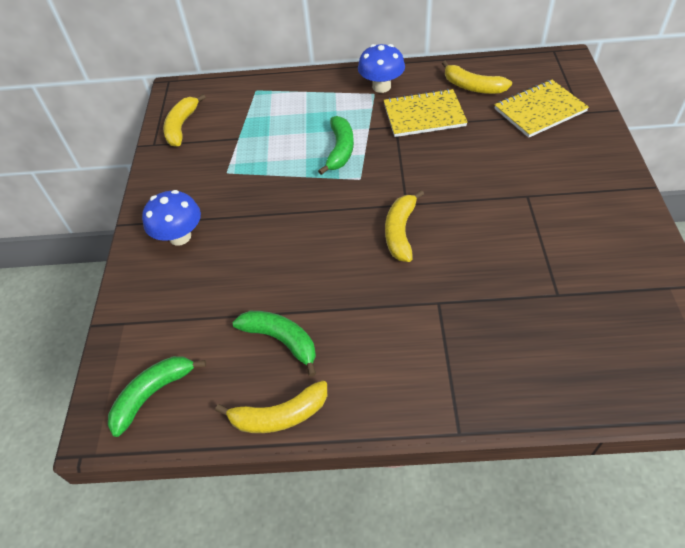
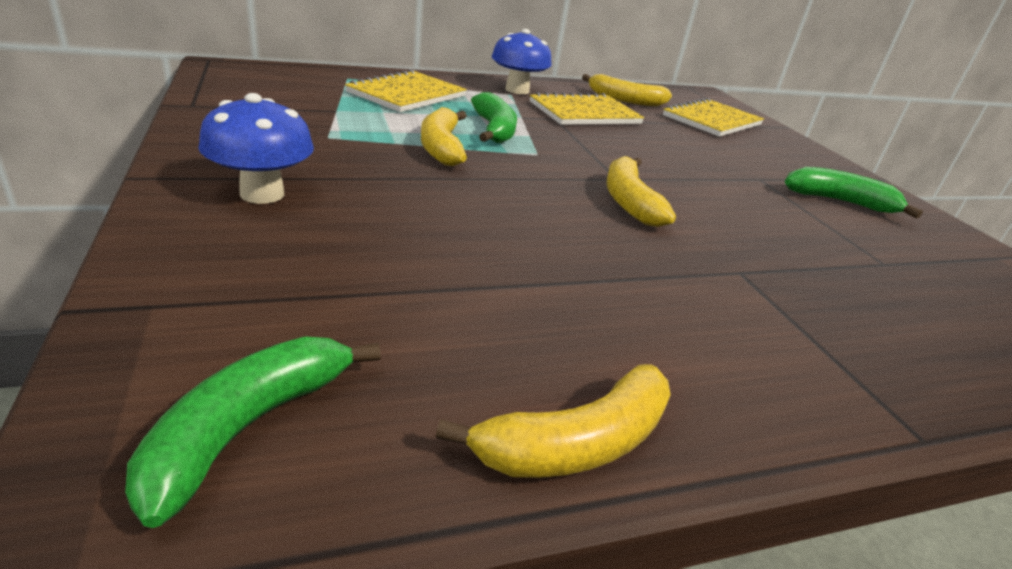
camera: 25 degrees left, 20 degrees down
(181, 126) = (239, 94): yellow banana -> yellow banana (441, 147)
(281, 340) = (515, 322): green banana -> green banana (839, 201)
(292, 108) = (407, 94): none -> yellow notebook

